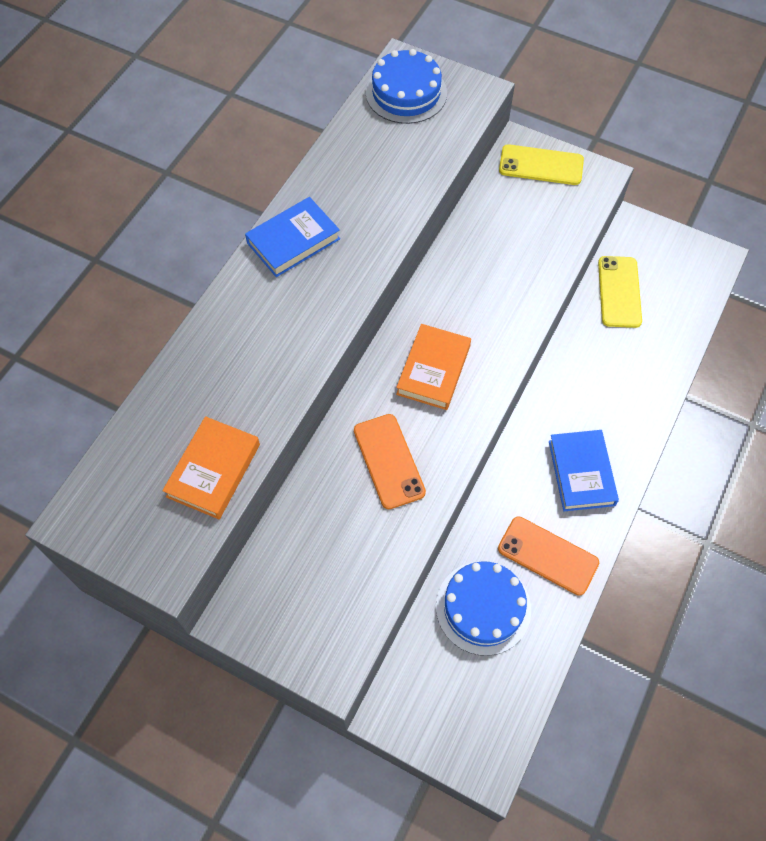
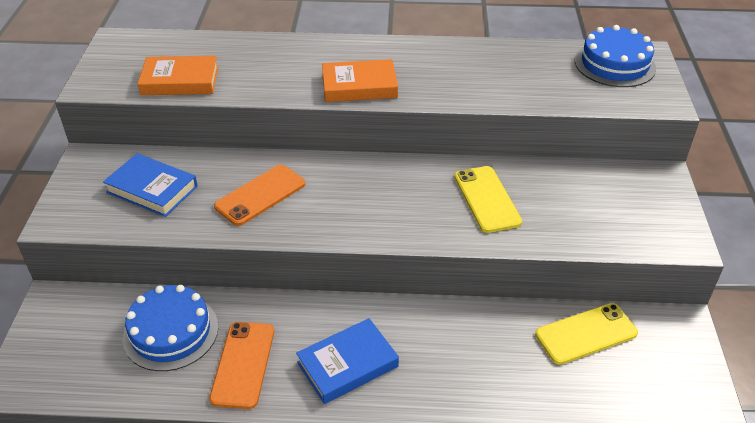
camera: 65 degrees right, 20 degrees down
(293, 241) = (408, 55): blue book -> blue book (152, 189)
(433, 370) = (366, 194): orange book -> orange book (359, 86)
(541, 165) = (653, 196): yellow phone -> yellow phone (486, 199)

